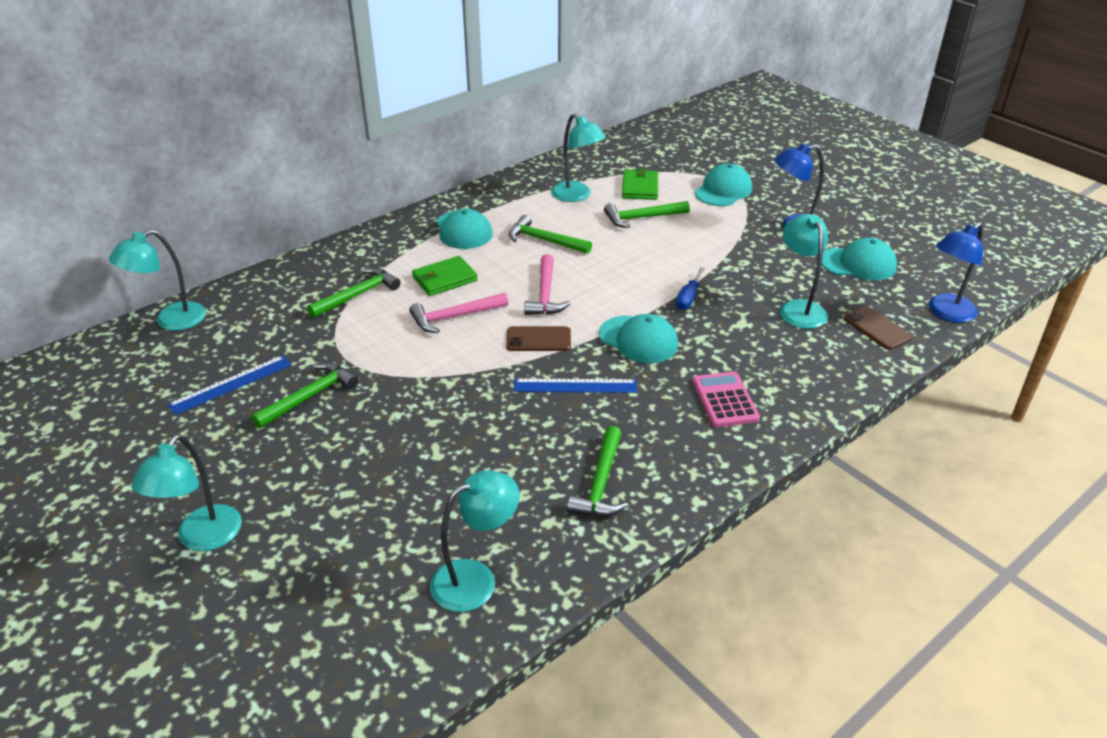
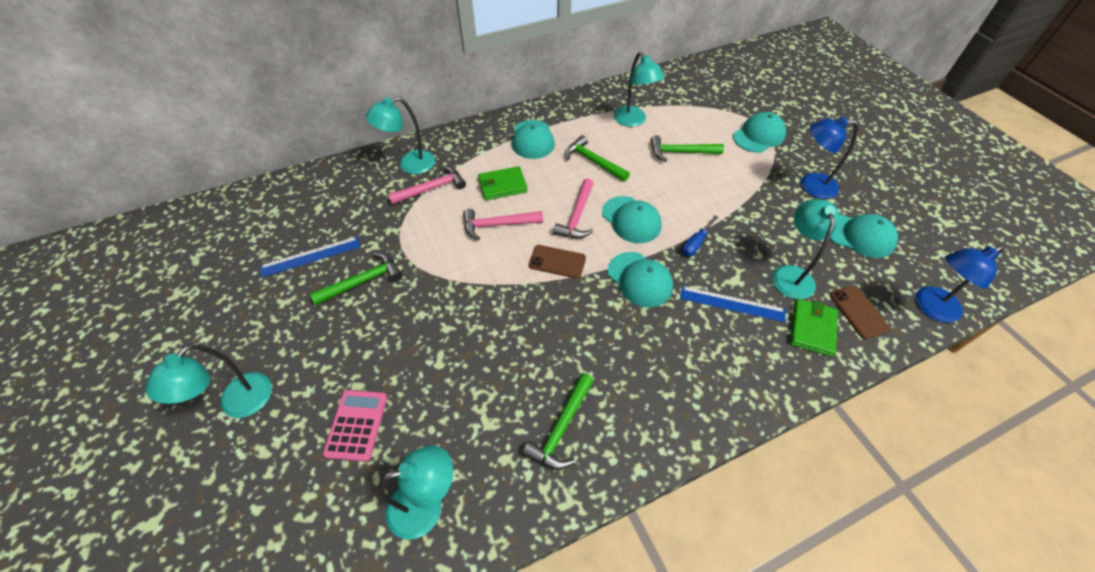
camera: 15 degrees right, 15 degrees up
(171, 321) = (290, 187): turquoise lamp -> turquoise lamp (409, 165)
(358, 295) = (432, 188): green hammer -> pink hammer
(575, 386) = (572, 317): blue ruler -> blue ruler (732, 304)
(609, 288) = (631, 219): none -> turquoise cap
(640, 187) = (688, 121): green wallet -> green wallet (812, 328)
(725, 400) = (696, 362): pink calculator -> pink calculator (357, 425)

